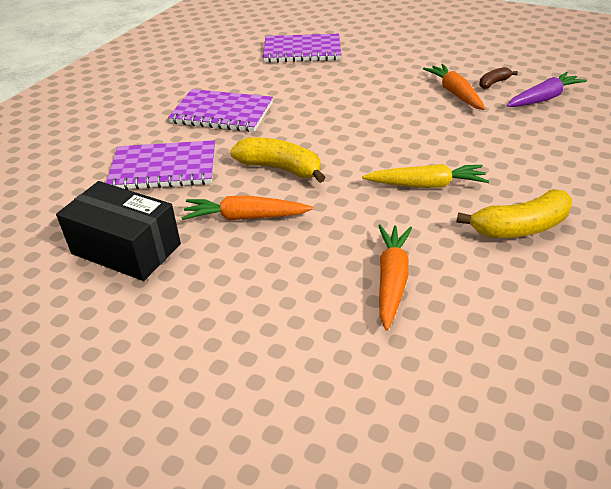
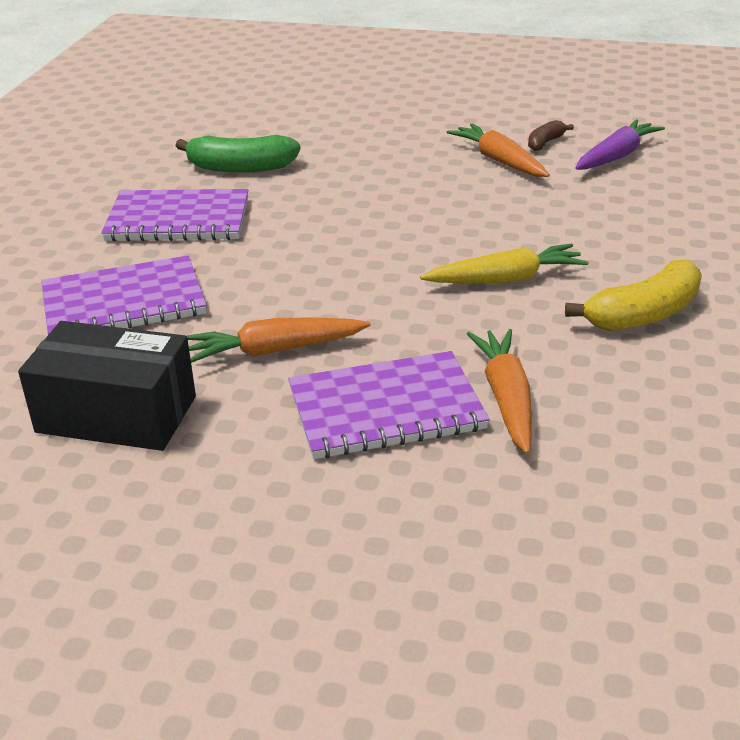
camera: 15 degrees left, 5 degrees down
(276, 80) = (240, 168): none -> green banana
(280, 168) = (297, 282): yellow banana -> none
(302, 51) = (261, 124): purple notebook -> purple notebook (386, 409)

